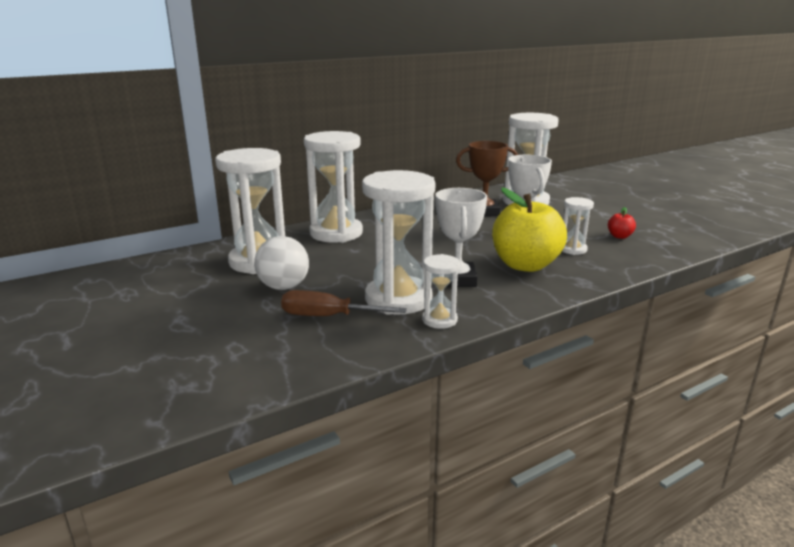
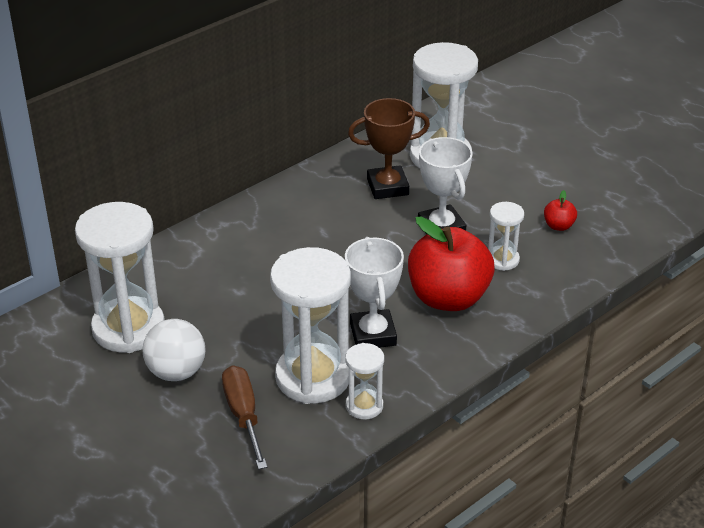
camera: 10 degrees left, 15 degrees up
(328, 316) = (244, 416): brown screwdriver -> brown screwdriver turned 75 degrees clockwise
(336, 233) = (205, 258): white hourglass -> none
(525, 265) = (448, 298): yellow apple -> red apple

